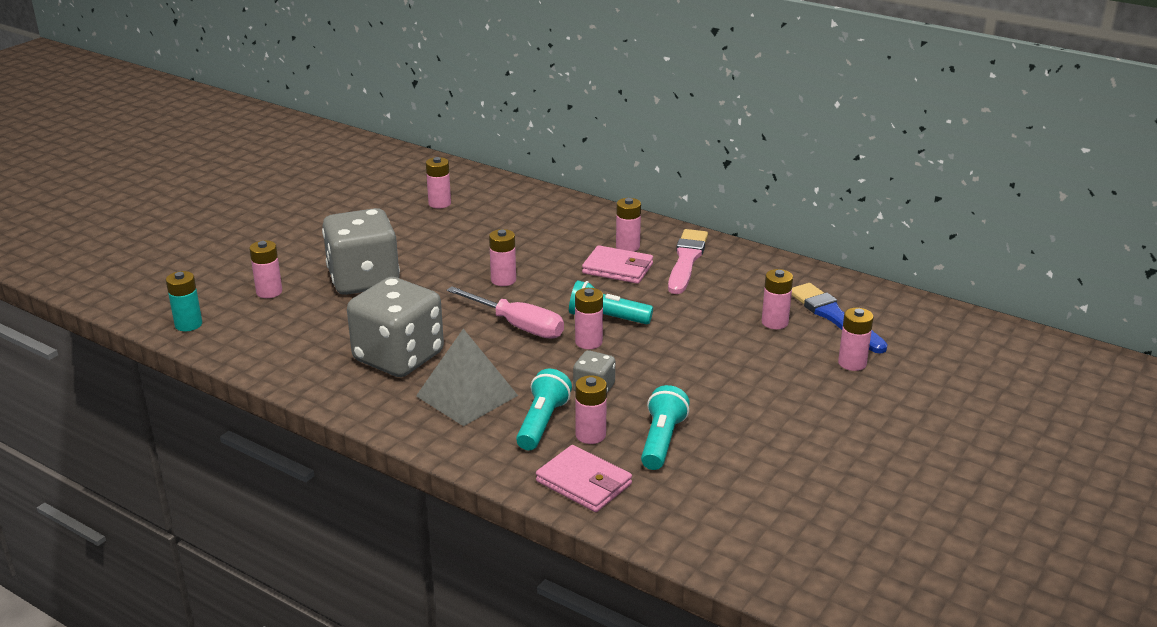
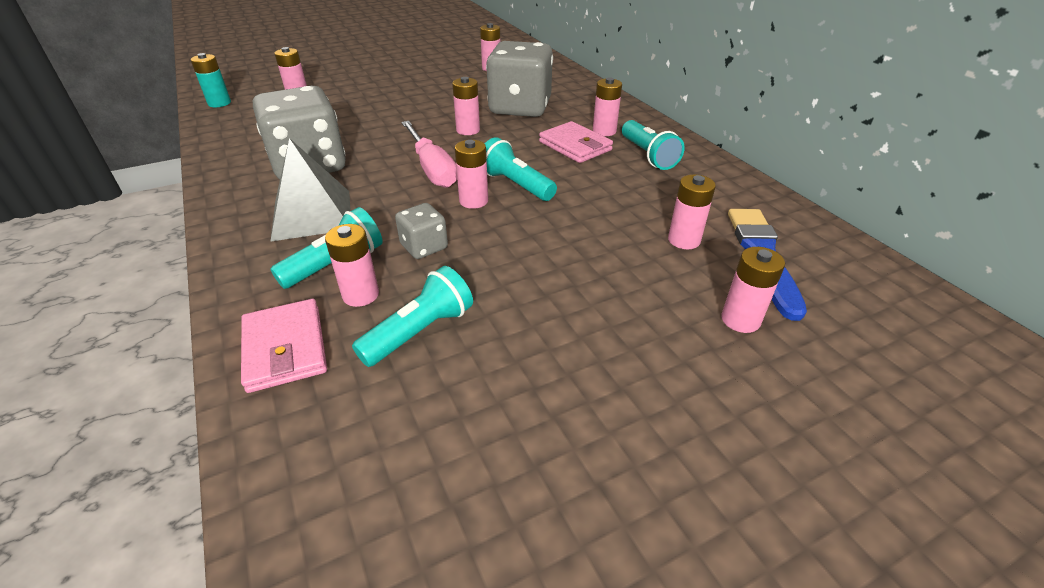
camera: 30 degrees right, 10 degrees up
(363, 280) = (368, 104): grey dice -> grey dice (520, 108)
(686, 260) = (648, 155): pink brush -> turquoise flashlight

